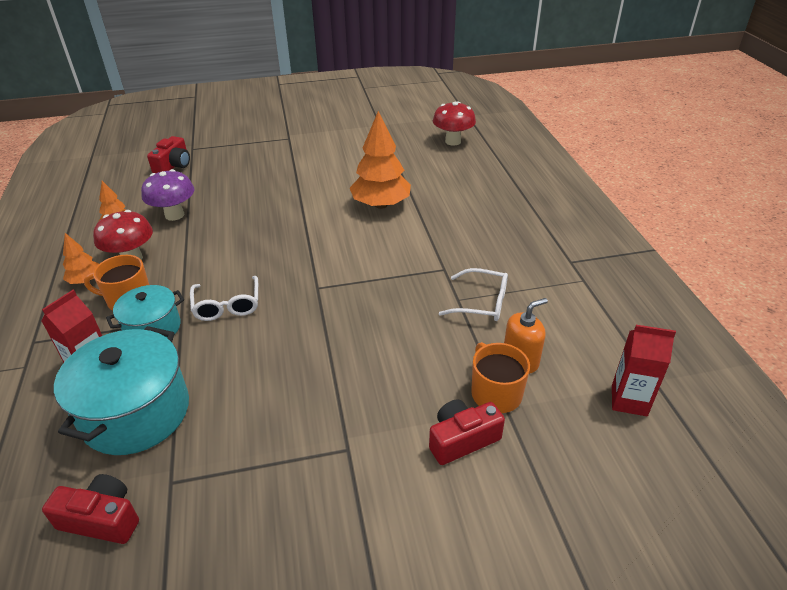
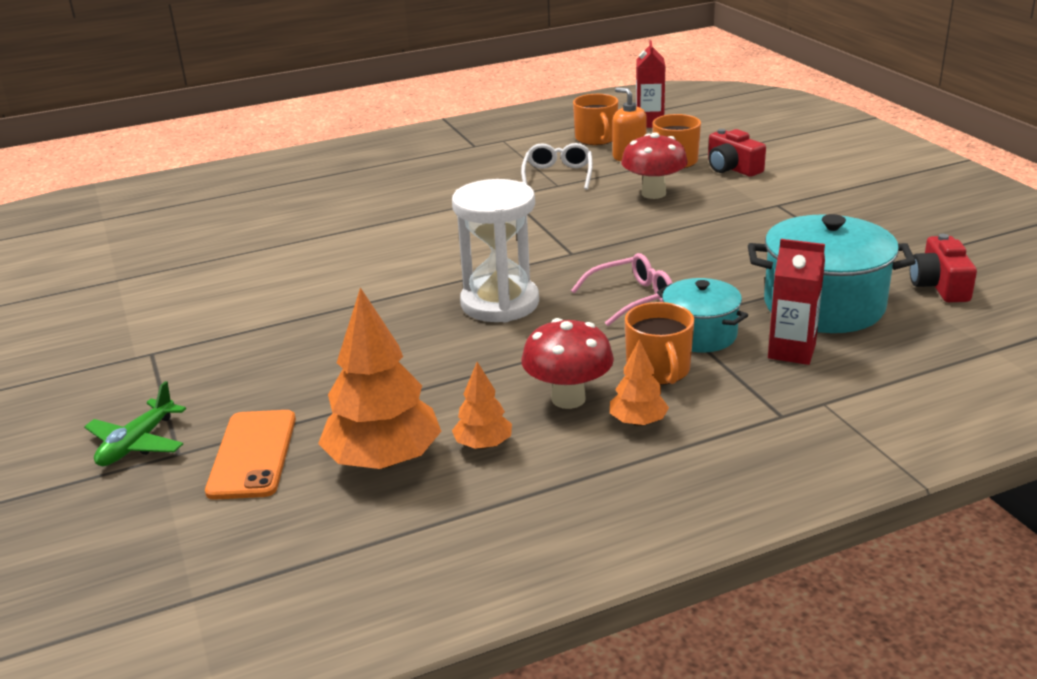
camera: 100 degrees left, 10 degrees down
(173, 165) = (253, 454): red camera -> orange phone
(174, 215) = (436, 398): purple mushroom -> none
(208, 139) = (137, 443): none -> green plane
(227, 305) = (632, 298): white glasses -> pink glasses
(262, 246) = (500, 303): none -> white hourglass
(381, 205) = (379, 244): orange tree -> orange tree (384, 460)
(453, 141) = (193, 220): red mushroom -> red mushroom (653, 193)
(578, 345) = (596, 139): none -> orange mug

